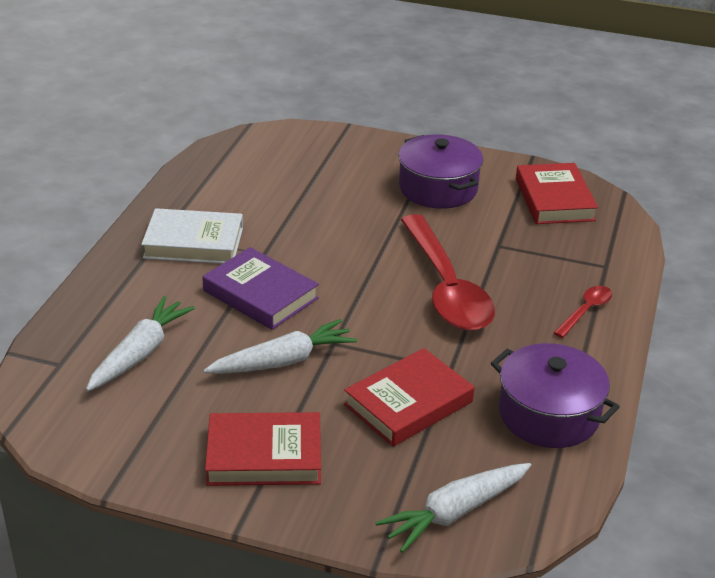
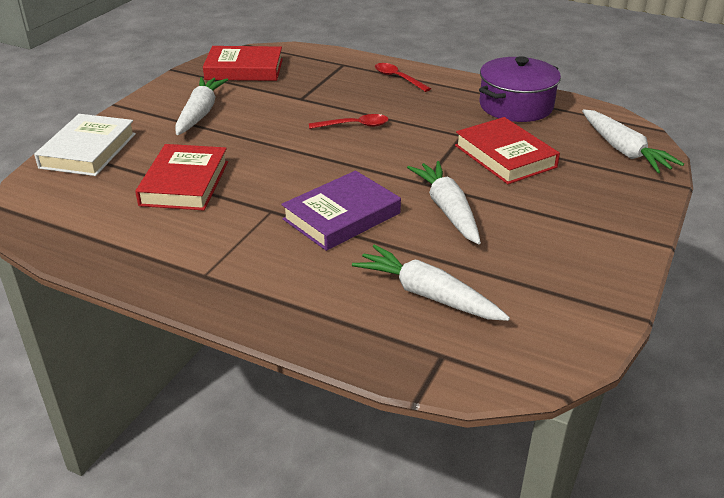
camera: 80 degrees left, 0 degrees up
(193, 243) = (233, 254): white book -> white book (88, 151)
(264, 455) = (575, 227): red book -> red book (184, 183)
(438, 188) = (200, 113): purple pot -> white carrot
(446, 287) = (354, 125): red spoon -> red spoon, size x0.44

